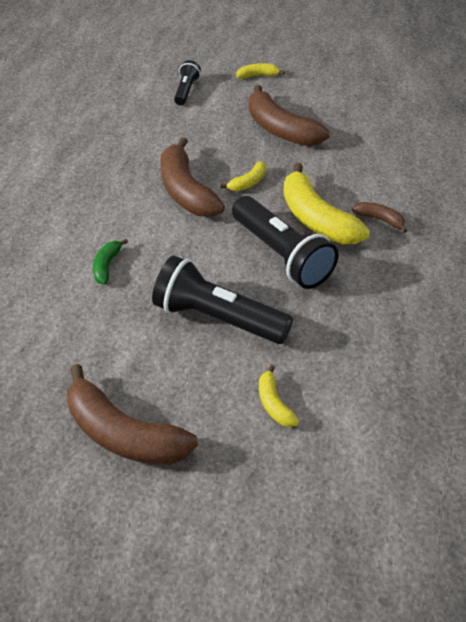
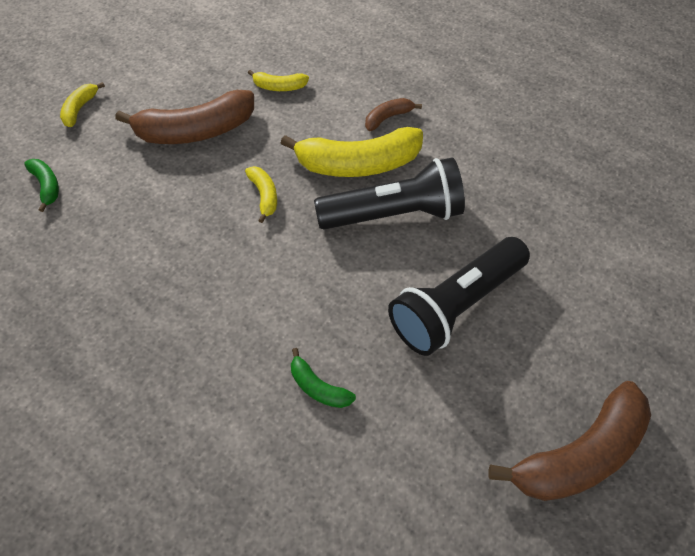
camera: 65 degrees left, 10 degrees up
(186, 91) = (47, 186): black flashlight -> green banana
(186, 191) = (238, 258): brown banana -> none
(274, 403) = (585, 302): yellow banana -> yellow banana (279, 87)

